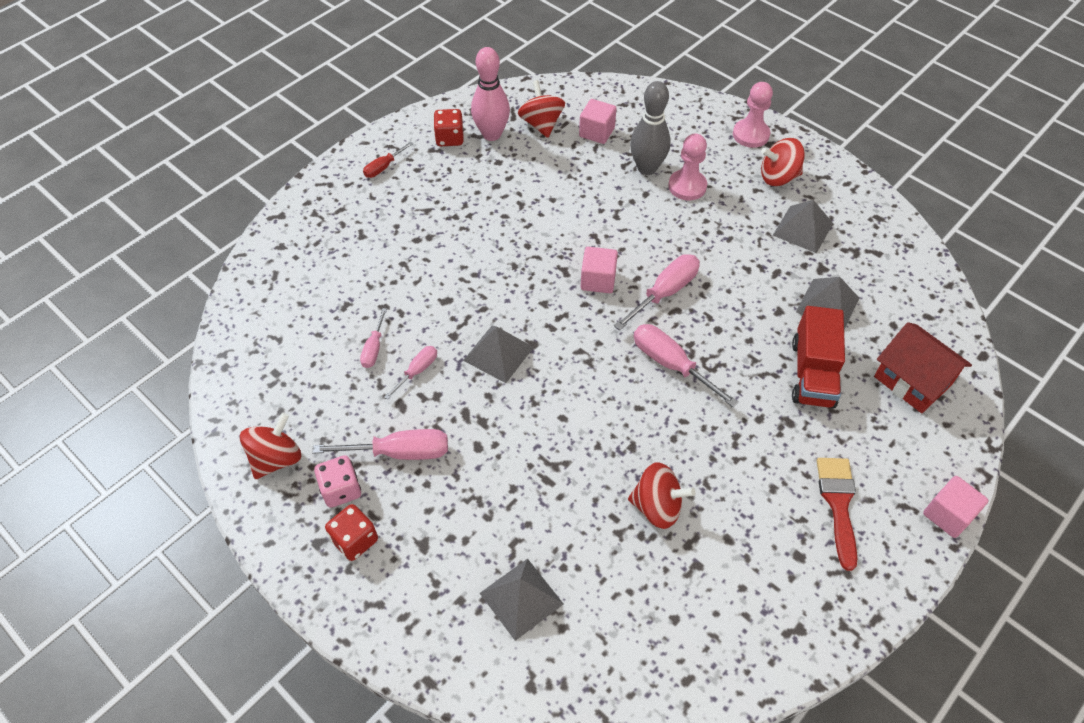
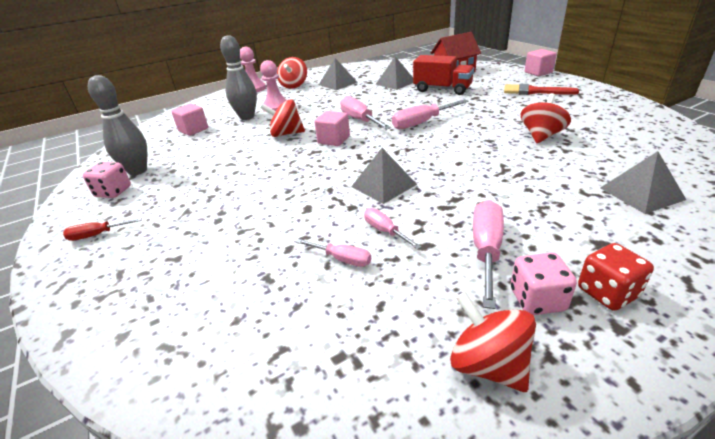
camera: 70 degrees left, 20 degrees down
(384, 167) = (97, 235): red screwdriver -> red screwdriver turned 105 degrees clockwise
(449, 138) = (113, 192): red dice -> pink dice
(491, 134) = (137, 171): pink bowling pin -> grey bowling pin
(541, 124) = (157, 149): red spinning top -> red spinning top (286, 134)

